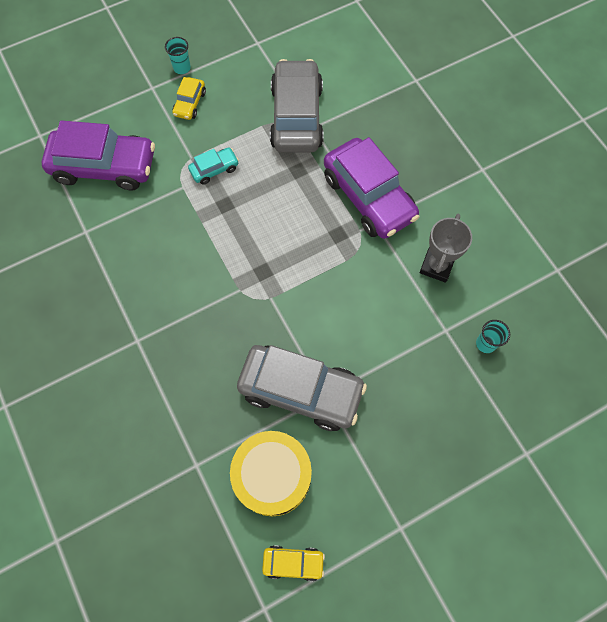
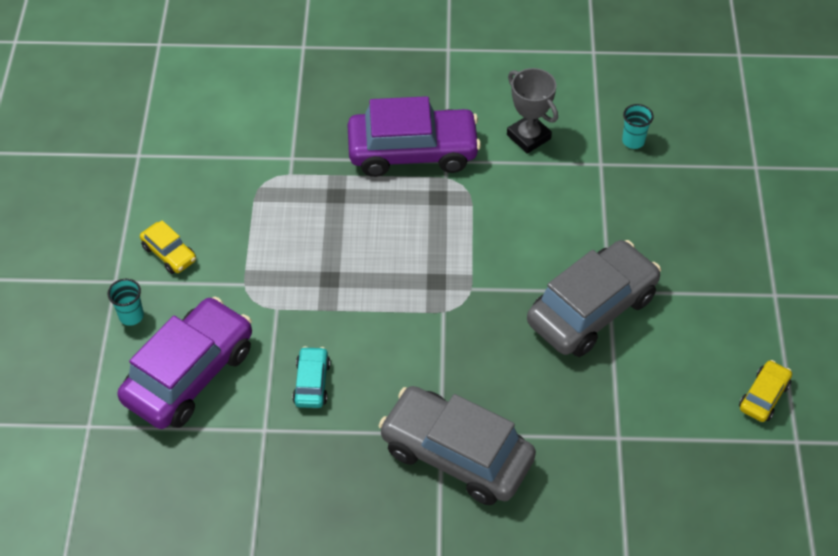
camera: 60 degrees left, 15 degrees down
(182, 68) = (112, 240): turquoise cup -> turquoise cup (131, 316)
(214, 169) = (277, 269): turquoise car -> turquoise car (312, 383)
(272, 476) = (667, 374): yellow drum -> none
(296, 116) = (267, 165): grey car -> grey car (456, 454)

